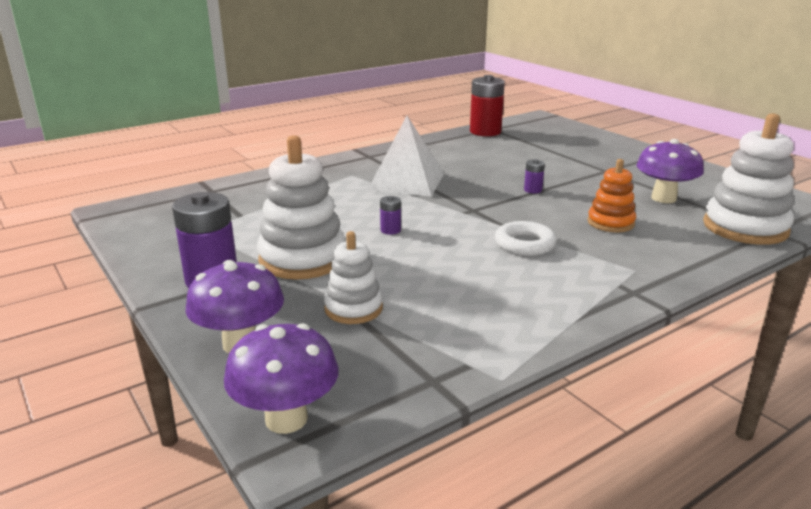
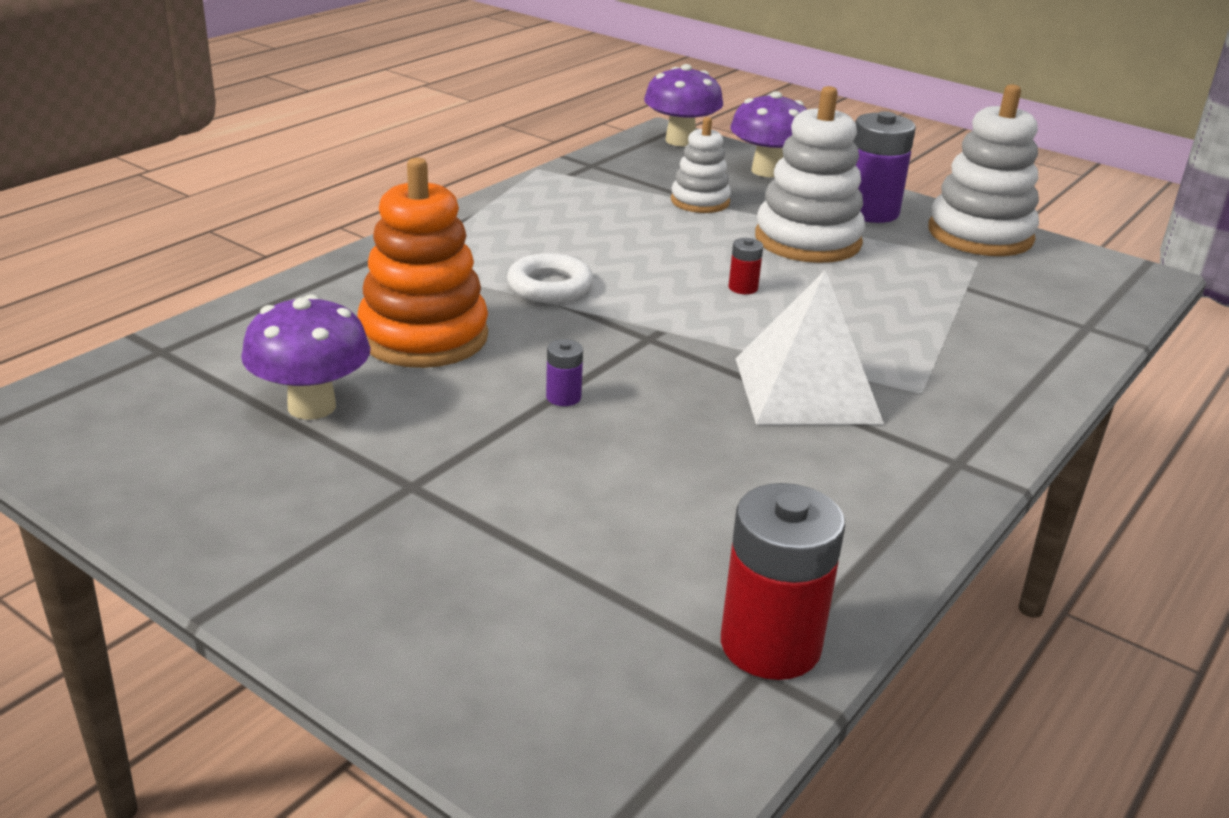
camera: 160 degrees right, 5 degrees up
(390, 230) = (743, 288): purple battery -> red battery
(610, 223) = (424, 336): orange stacking toy -> orange stacking toy, size x1.70
(745, 228) = (202, 352): white stacking toy -> white stacking toy (980, 235)

